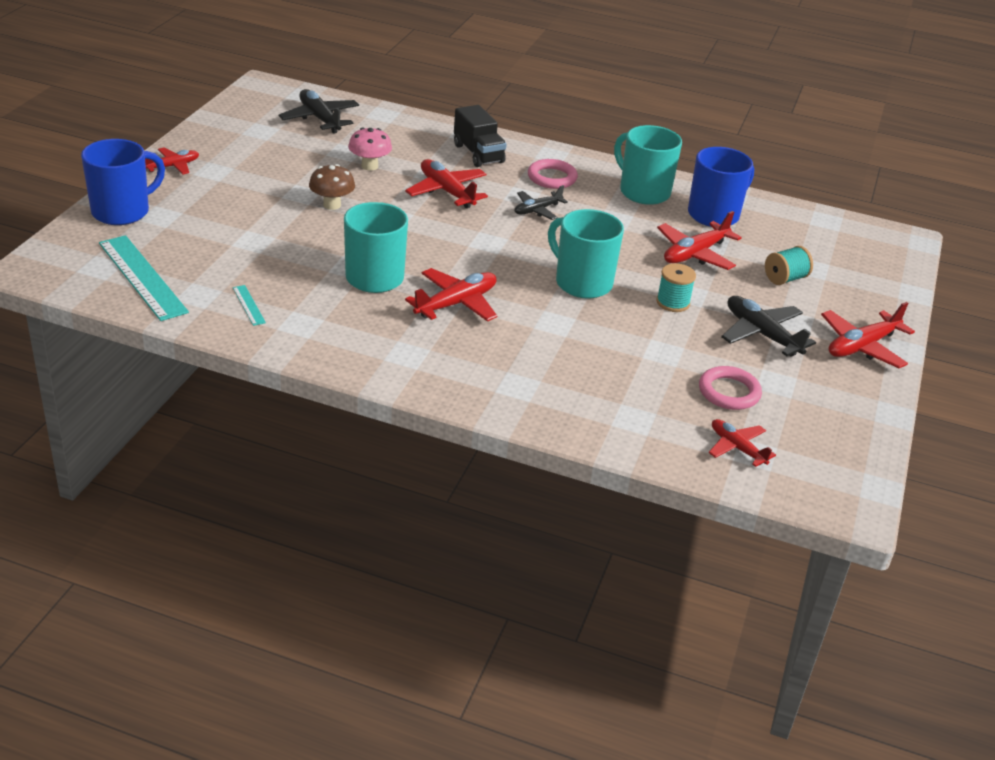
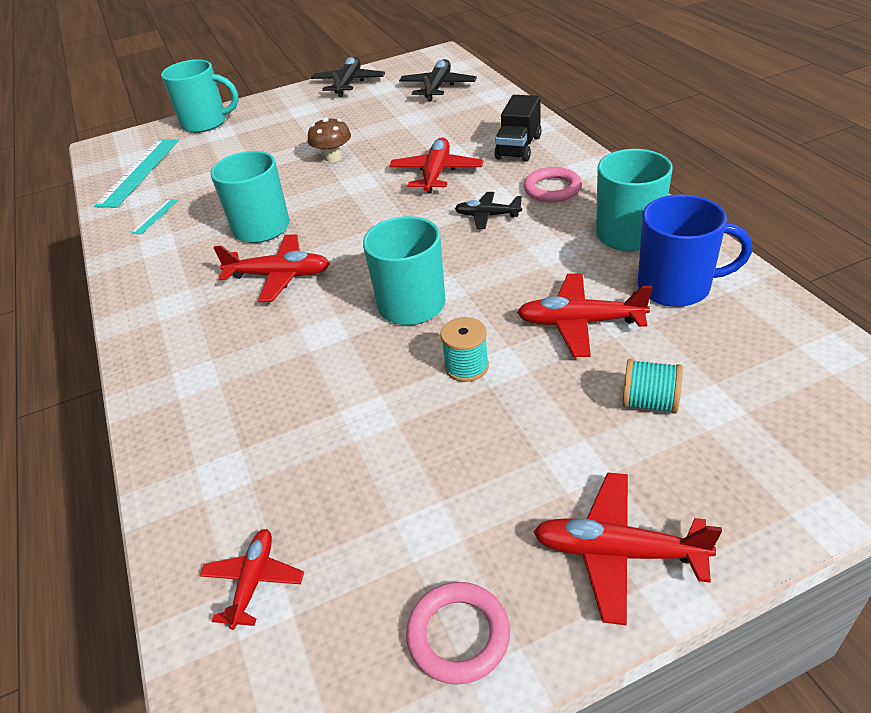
camera: 55 degrees right, 5 degrees up
(122, 211) = (206, 123): blue mug -> turquoise mug
(172, 166) = (285, 100): red plane -> none
(369, 166) = (412, 134): pink mushroom -> none
(729, 392) = (356, 506): pink ring -> pink ring (458, 635)
(762, 334) = (507, 457): black plane -> black plane (348, 83)

